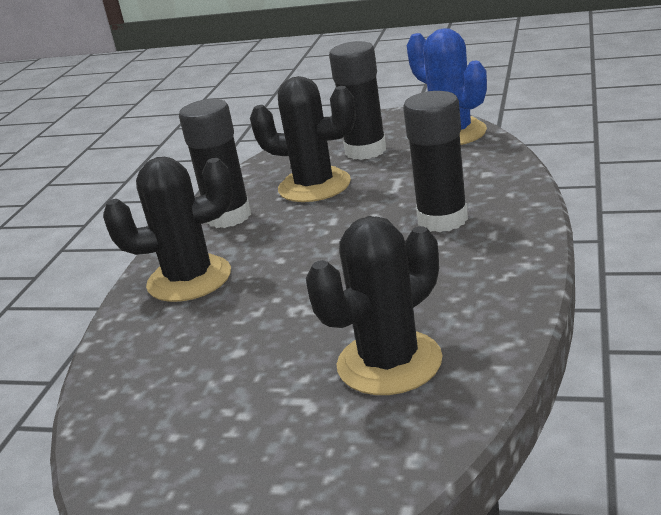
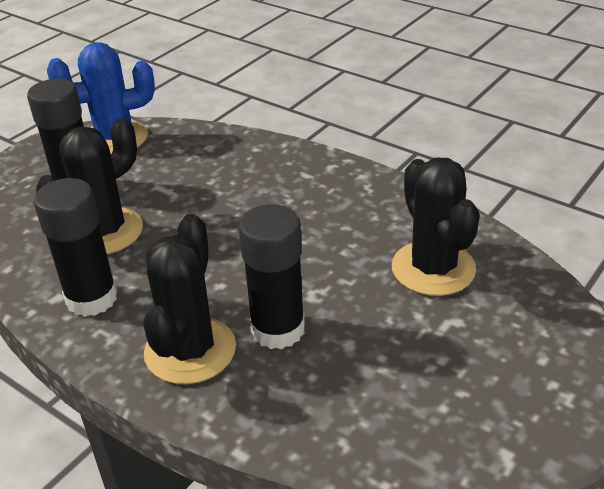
camera: 70 degrees left, 10 degrees up
(442, 220) = (258, 187): black glue stick -> black glue stick (278, 329)

